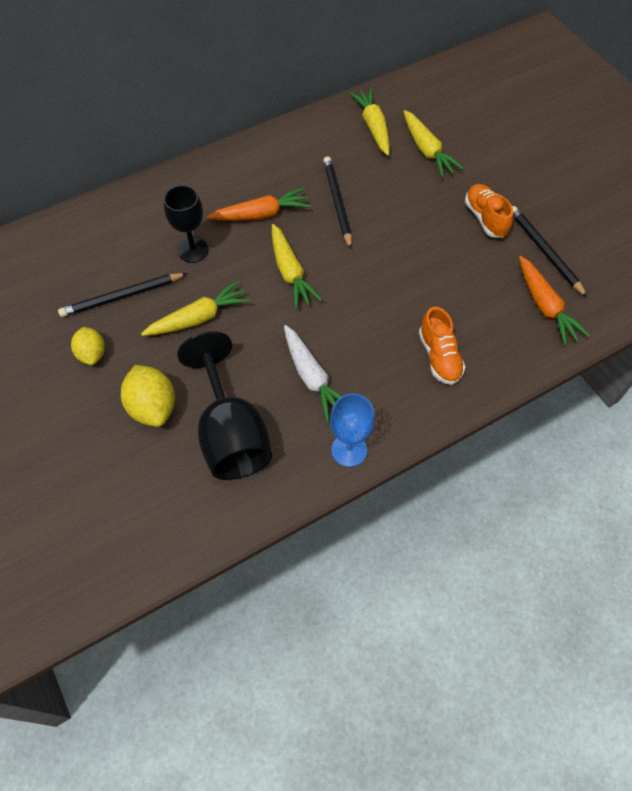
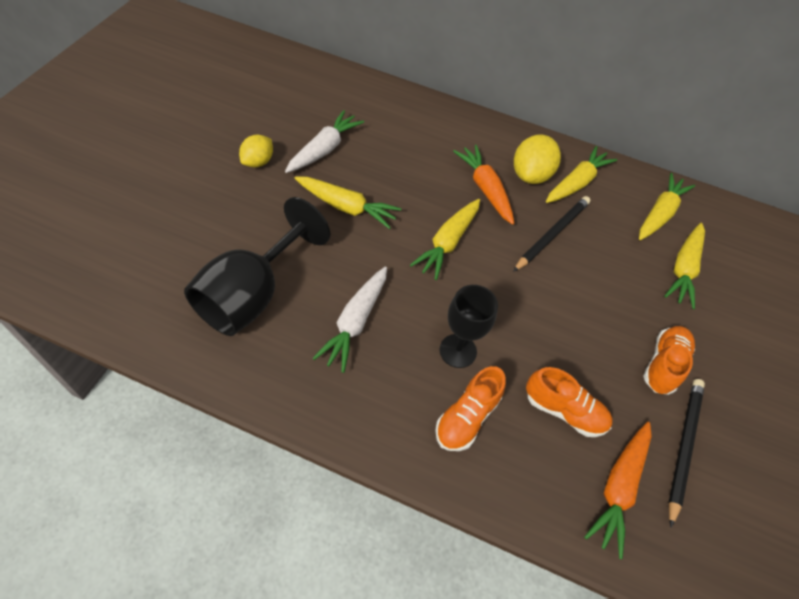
camera: 45 degrees right, 5 degrees down
(122, 297) = (324, 149): black pencil -> white carrot
(153, 407) = (238, 227): yellow lemon -> yellow lemon (530, 175)
(193, 250) = (407, 166): black goblet -> black goblet (458, 351)
(261, 214) = (485, 189): orange carrot -> orange carrot turned 150 degrees counterclockwise
(305, 154) = (576, 183): none -> yellow carrot
(349, 450) = (301, 398): blue goblet -> none
(475, 297) = (564, 410): none -> orange shoe

